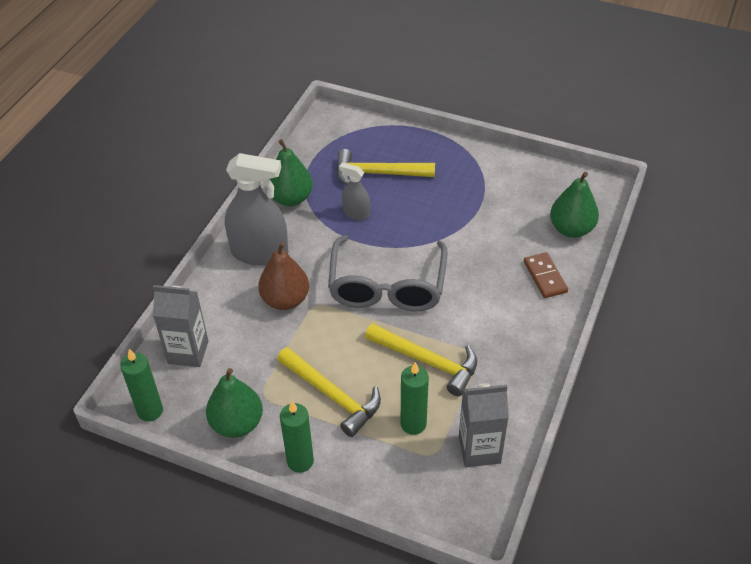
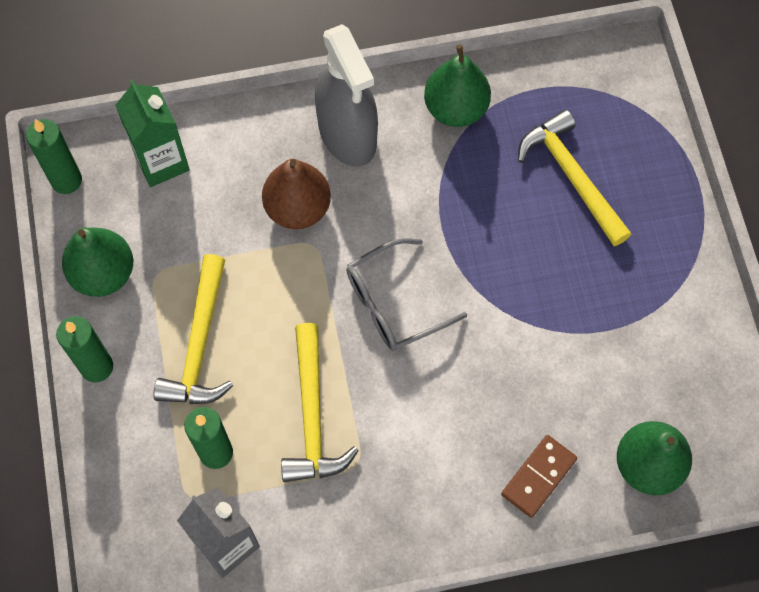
camera: 55 degrees right, 20 degrees up
(188, 352) = (161, 161): grey carton -> green carton
(356, 213) = (485, 195): grey spray bottle -> none
(387, 286) = (394, 303): grey glasses -> grey glasses, size x0.65

